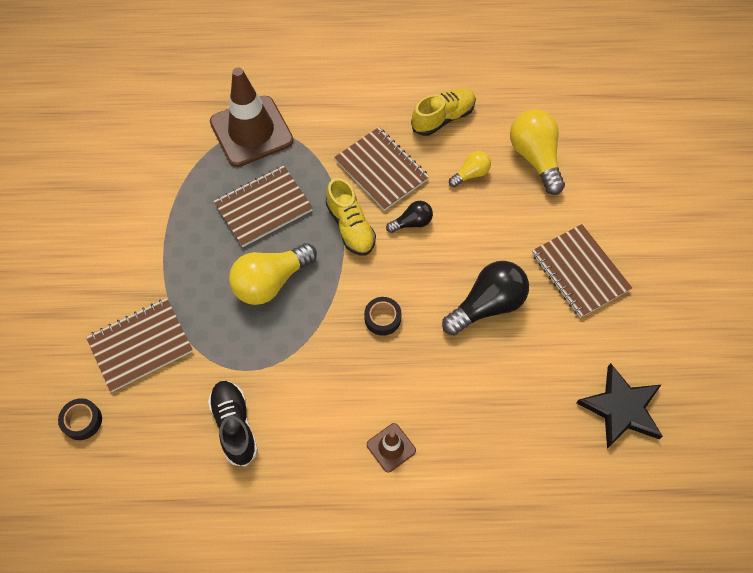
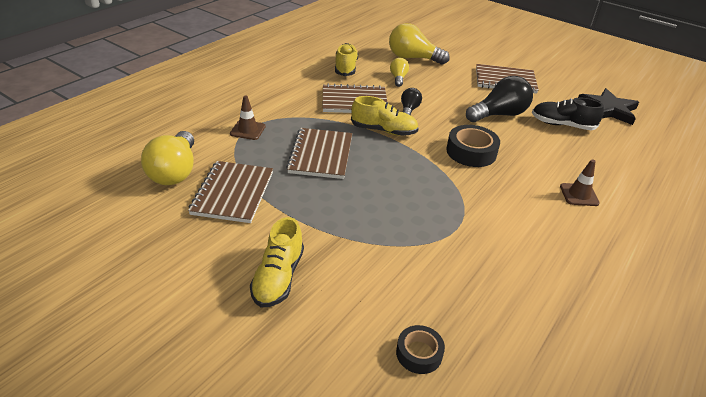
camera: 55 degrees left, 25 degrees down
(90, 287) = (278, 278): none -> yellow shoe
(140, 345) = (374, 275): brown notebook -> brown notebook (233, 193)
(235, 425) = (503, 258): black shoe -> black shoe (562, 125)
(251, 131) = (247, 130): brown traffic cone -> brown traffic cone, size x0.47
(271, 282) = (389, 181): yellow light bulb -> yellow light bulb (174, 172)
(382, 318) = (471, 152): black tape -> black tape, size x1.64
(487, 305) = (499, 115): black light bulb -> black light bulb turned 60 degrees clockwise

